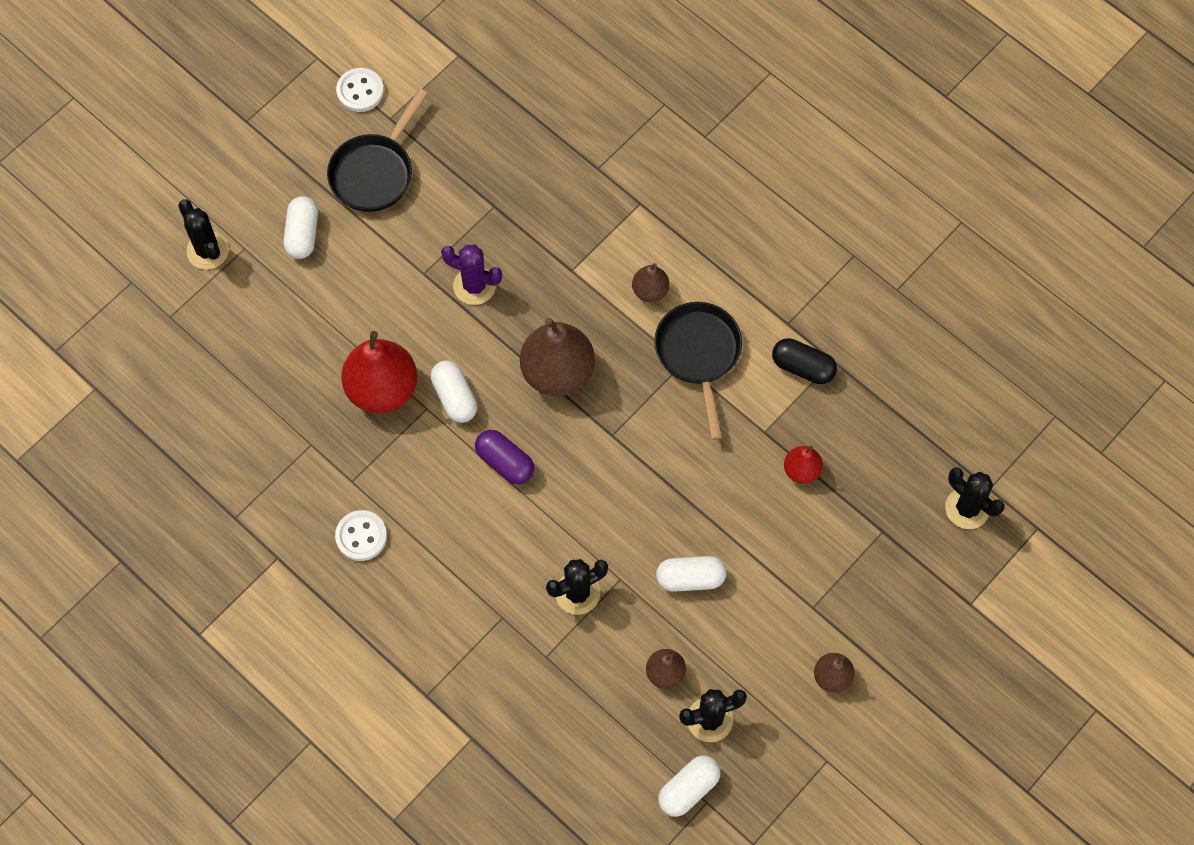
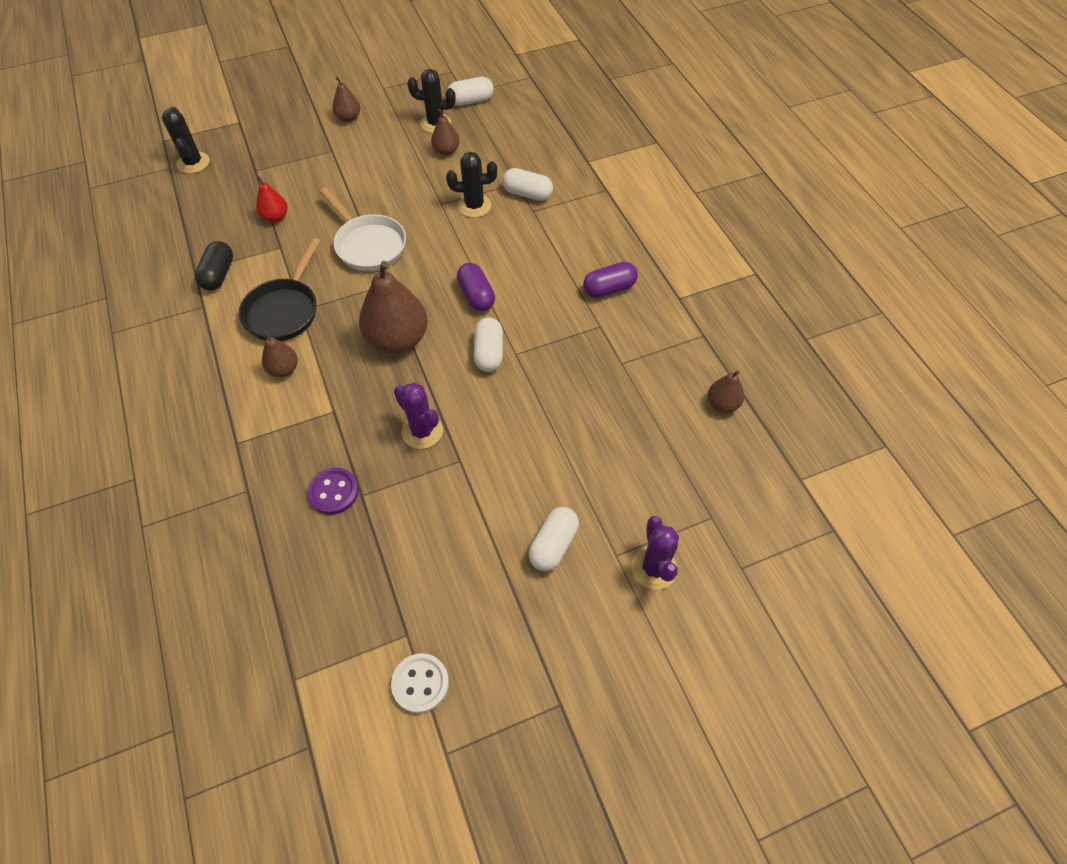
camera: 155 degrees left, 10 degrees down
(191, 439) = (722, 404): none -> brown pear
(208, 250) = (654, 568): black cactus -> purple cactus
(361, 536) = (609, 289): white button -> purple capsule
(375, 172) = (453, 579): black pan -> none
(382, 389) = (544, 381): red pear -> none
(520, 198) = (333, 492): none -> purple button
(667, 478) = (368, 245): none -> white pan
(690, 578) = (395, 188): white capsule -> white capsule (527, 194)
(803, 367) = (218, 274): black capsule -> black capsule turned 45 degrees clockwise

